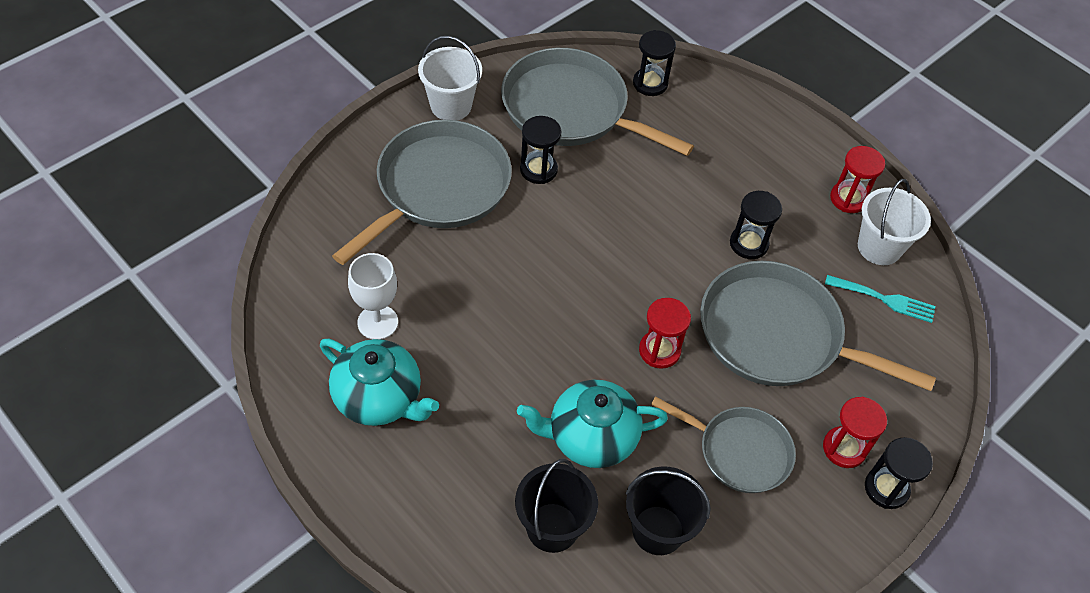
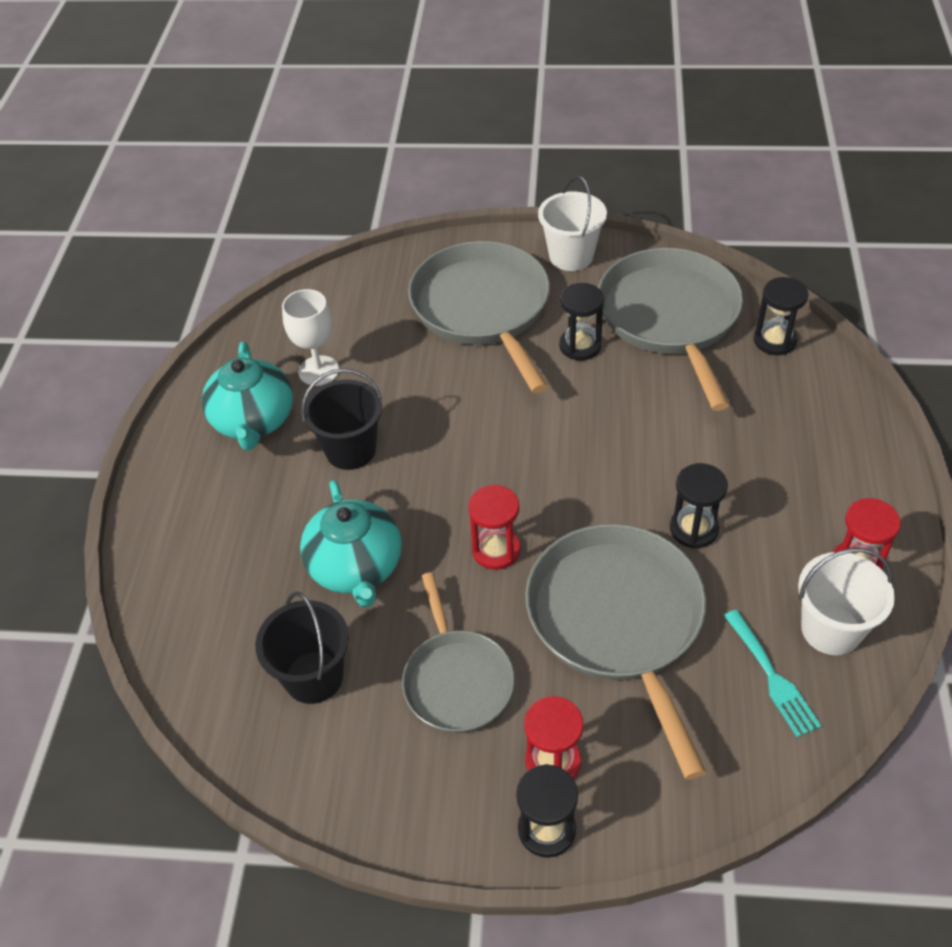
camera: 55 degrees right, 5 degrees down
(438, 188) = (483, 309): grey pan -> grey pan turned 105 degrees counterclockwise
(552, 527) = (245, 604): black bucket -> black bucket (350, 450)
(590, 437) = (356, 567): turquoise teapot -> turquoise teapot turned 150 degrees counterclockwise

